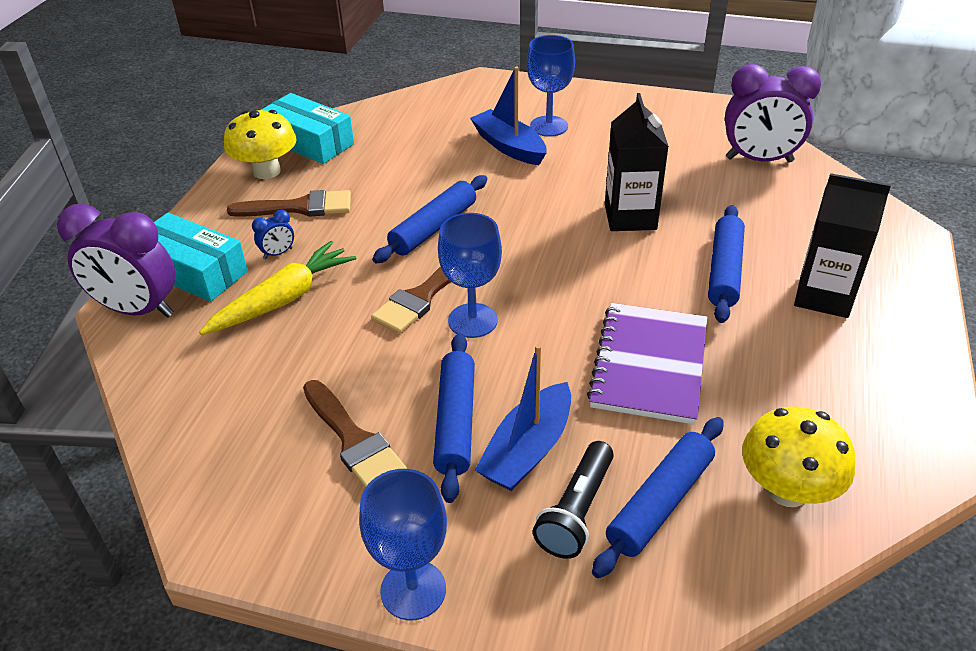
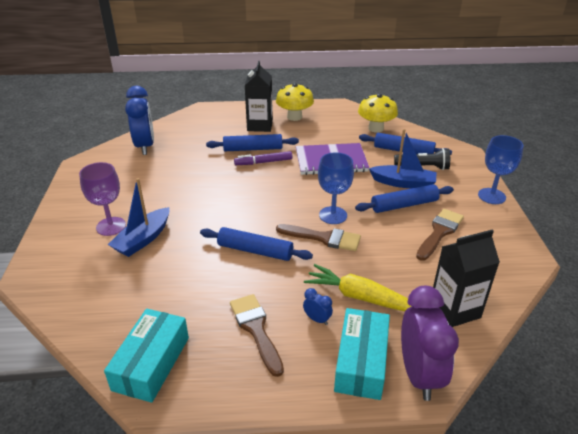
camera: 110 degrees left, 5 degrees down
(266, 171) = (209, 375): yellow mushroom -> yellow mushroom (294, 117)
(549, 126) = (111, 226): blue goblet -> purple goblet
(630, 217) = (215, 179): black carton -> black carton (455, 310)
(670, 275) = (263, 162): none -> purple marker
(759, 160) = (145, 146): purple clock -> blue clock

